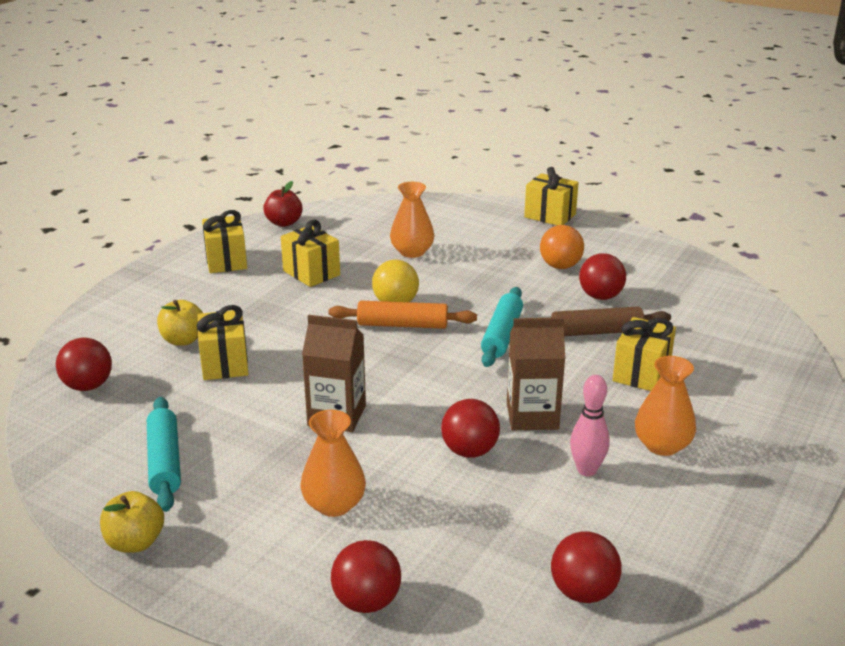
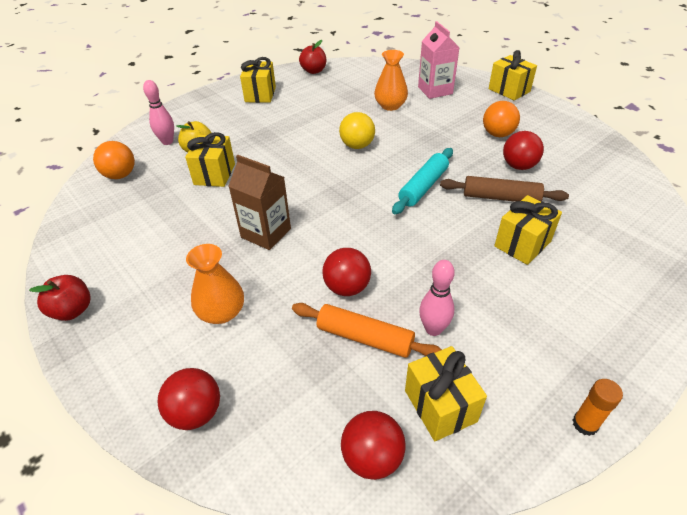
camera: 20 degrees right, 15 degrees up
(88, 386) = (120, 175): red ball -> orange ball
(129, 336) = (167, 142): none -> pink bowling pin
(135, 542) = (73, 310): yellow apple -> red apple
(165, 462) = (131, 246): turquoise rolling pin -> none
(311, 273) = (311, 112): yellow gift -> yellow gift (440, 406)
(402, 325) = (353, 165): orange rolling pin -> orange rolling pin (364, 337)
(459, 227) = (435, 90): none -> pink carton
(532, 416) = (412, 265): brown carton -> none
(662, 445) = (510, 319): orange vase -> none
(773, 516) = (585, 424): none -> orange glue stick

